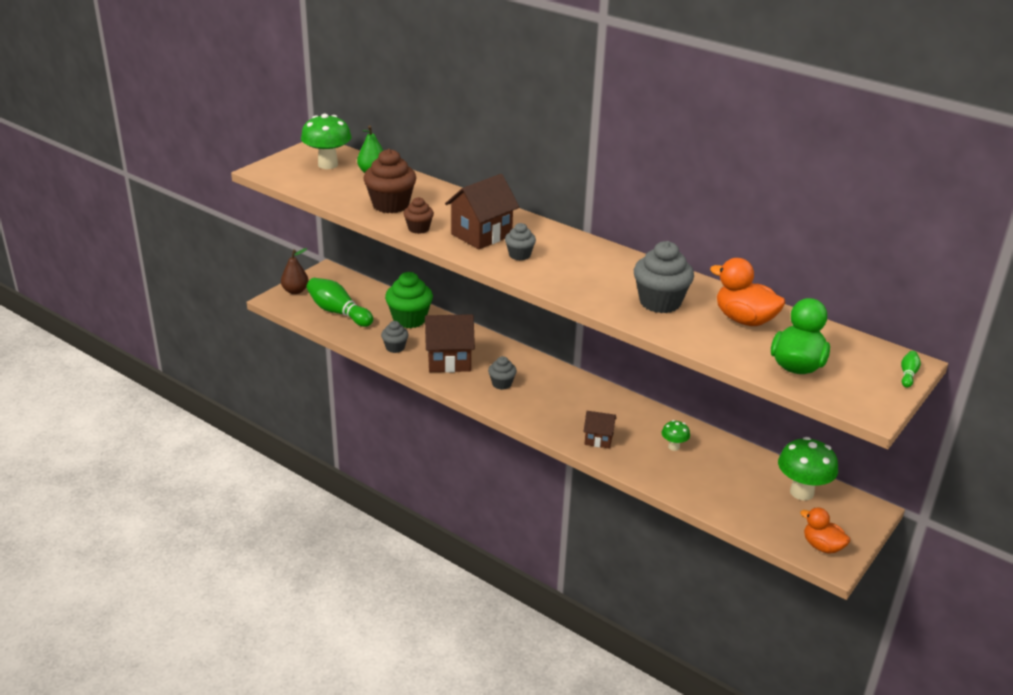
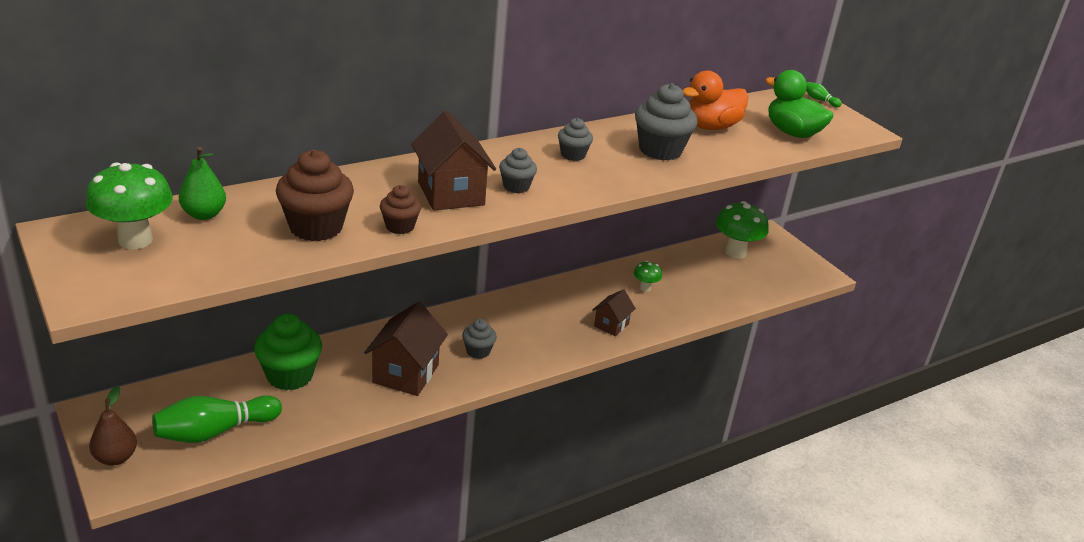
camera: 70 degrees left, 0 degrees up
(395, 347) = (343, 407): grey cupcake -> grey cupcake (573, 155)
(822, 546) = (804, 271): orange duck -> none

